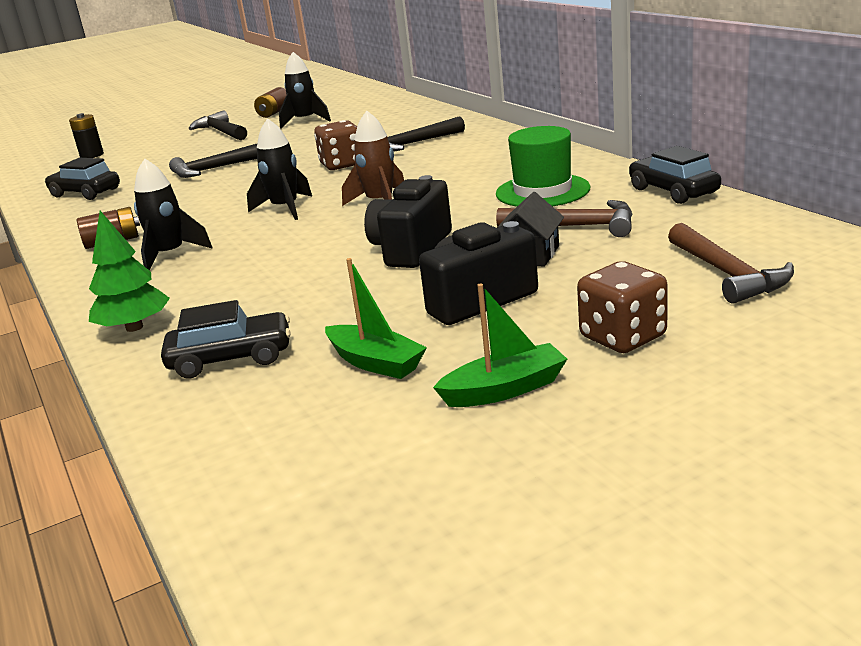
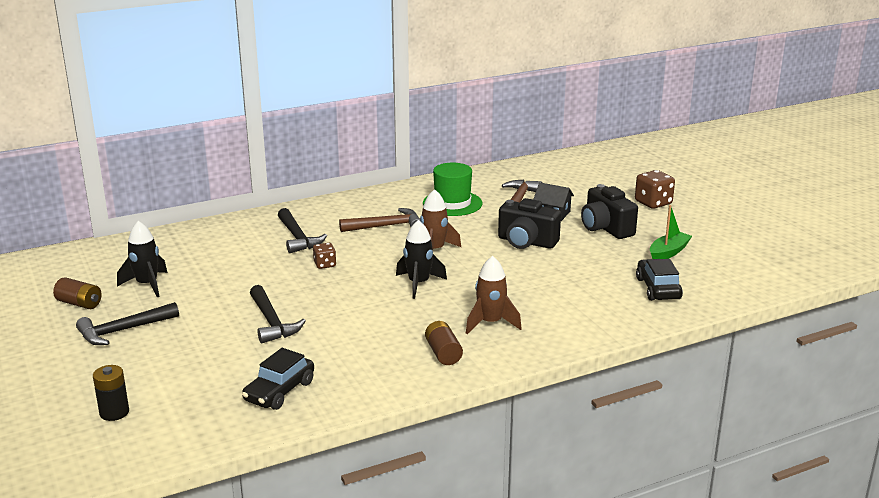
camera: 90 degrees left, 0 degrees up
(134, 327) = (611, 323): green tree -> none
(170, 255) = (490, 323): black rocket -> brown rocket
(342, 165) = (325, 264): brown dice -> brown dice, size x0.60
(504, 389) = (696, 227): green boat -> none
(673, 191) = (480, 174): black car -> none
(728, 274) = (596, 178): brown hammer -> brown hammer (386, 226)

